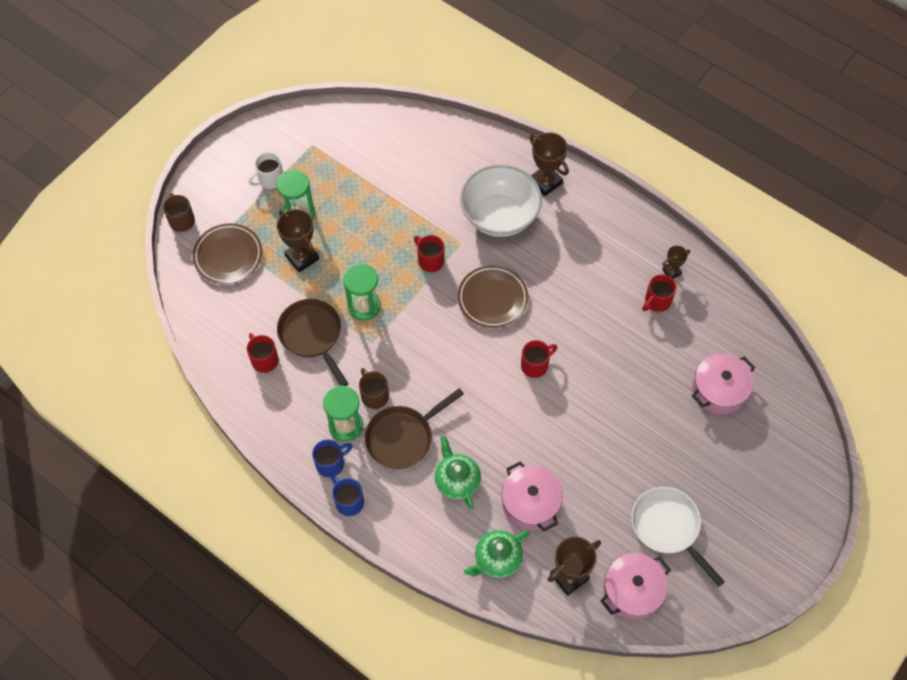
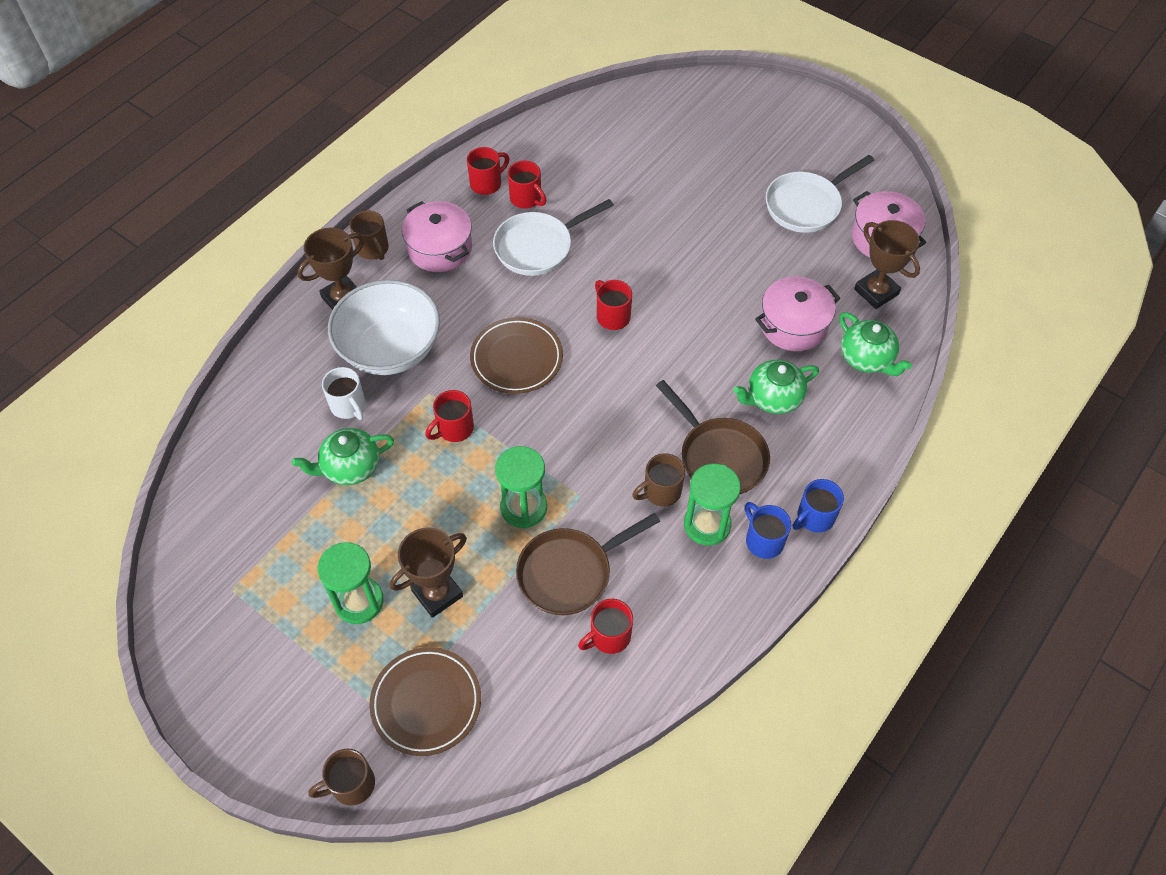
camera: 90 degrees left, 5 degrees down
(270, 179) = (289, 648): white mug -> white mug (349, 406)
(399, 200) = (350, 467): none -> green teapot
(595, 197) = (373, 249): none -> brown mug
(605, 311) = (538, 247): none -> white pan
(671, 272) = (487, 183): brown trophy -> red mug
(719, 390) = (640, 153): pink pot -> pink pot (440, 248)

